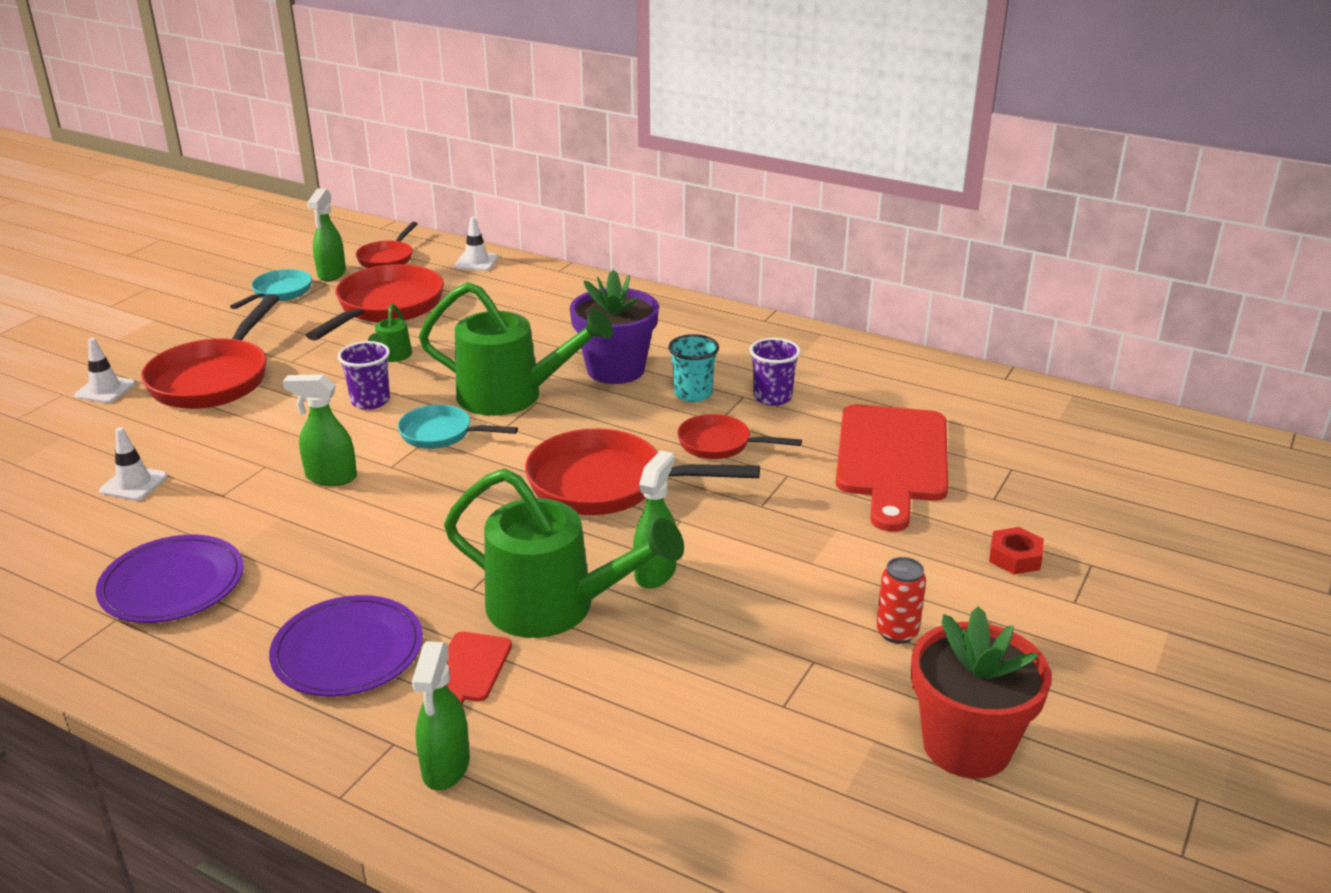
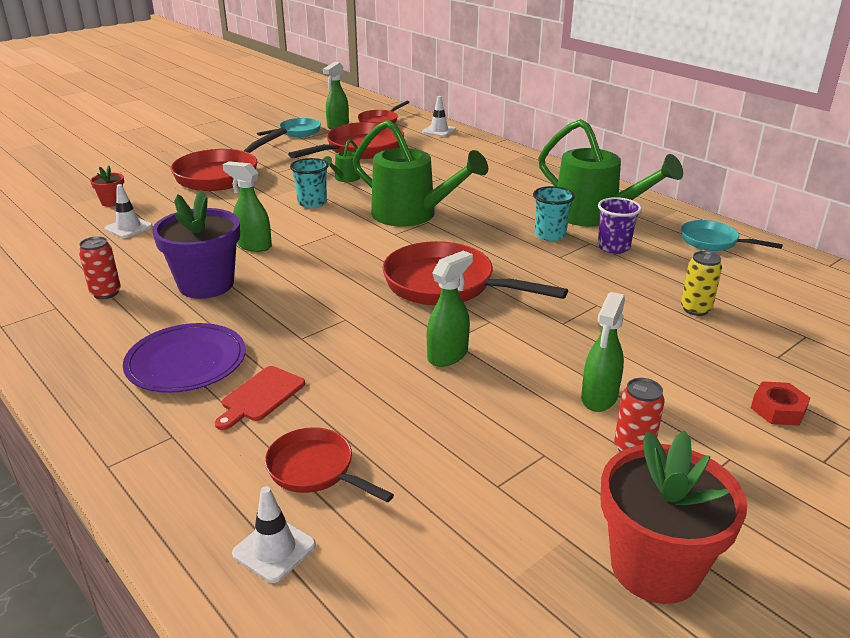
camera: 20 degrees right, 0 degrees up
(79, 449) = (112, 202): none -> red flower pot
(105, 390) = (153, 171): white traffic cone -> white traffic cone (274, 549)
(172, 584) = (106, 293): purple plate -> red can
(370, 401) = (312, 203): purple cup -> turquoise cup
(441, 434) = (347, 231): turquoise pan -> turquoise pan (713, 242)
(445, 767) = (197, 464): green spray bottle -> green spray bottle (599, 398)
(556, 607) = (355, 365): green watering can -> green watering can (595, 216)
(615, 370) = (499, 210): purple flower pot -> purple flower pot (206, 285)
(720, 444) = (552, 273): red pan -> red pan (315, 470)
(892, 459) = (695, 309): red cutting board -> yellow can

